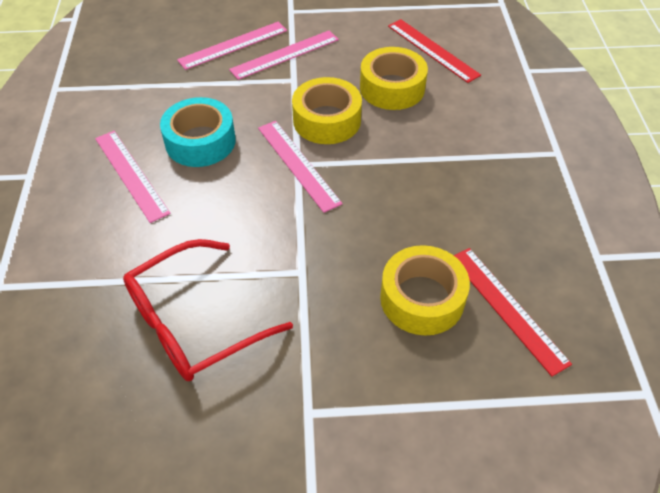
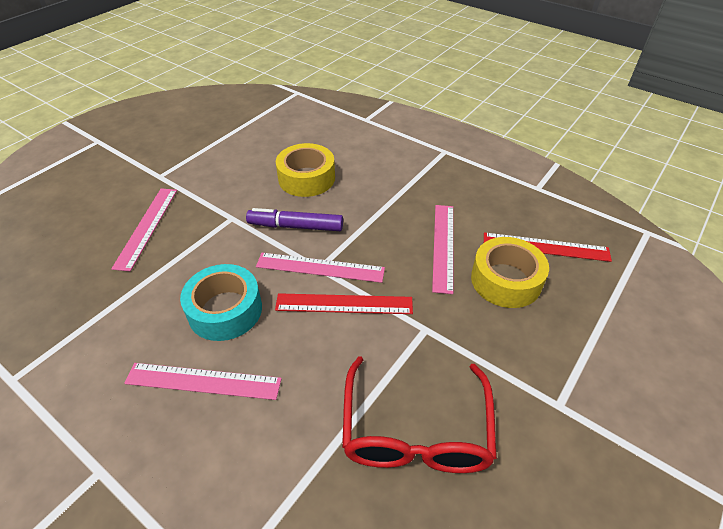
camera: 50 degrees left, 5 degrees down
(285, 54) = (200, 206): pink ruler -> pink ruler (443, 246)
(327, 120) = (295, 226): yellow tape -> purple marker
(432, 50) = (297, 141): red ruler -> red ruler (344, 304)

